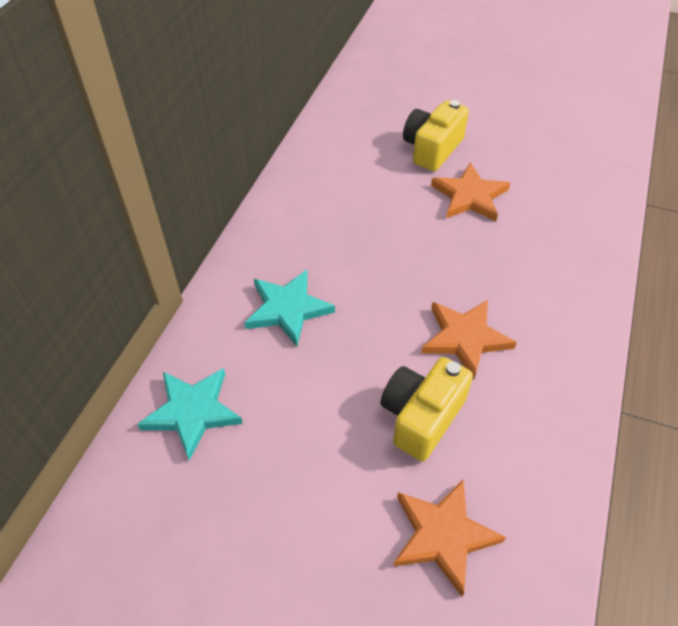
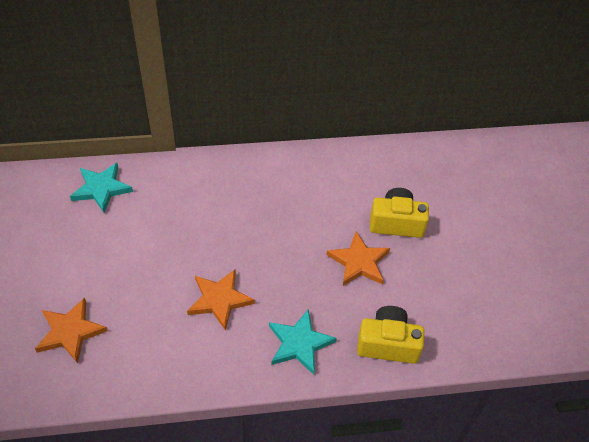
camera: 60 degrees right, 0 degrees up
(288, 309) = (195, 200): turquoise star -> turquoise star (299, 343)
(421, 417) = (146, 296): yellow camera -> yellow camera (388, 344)

